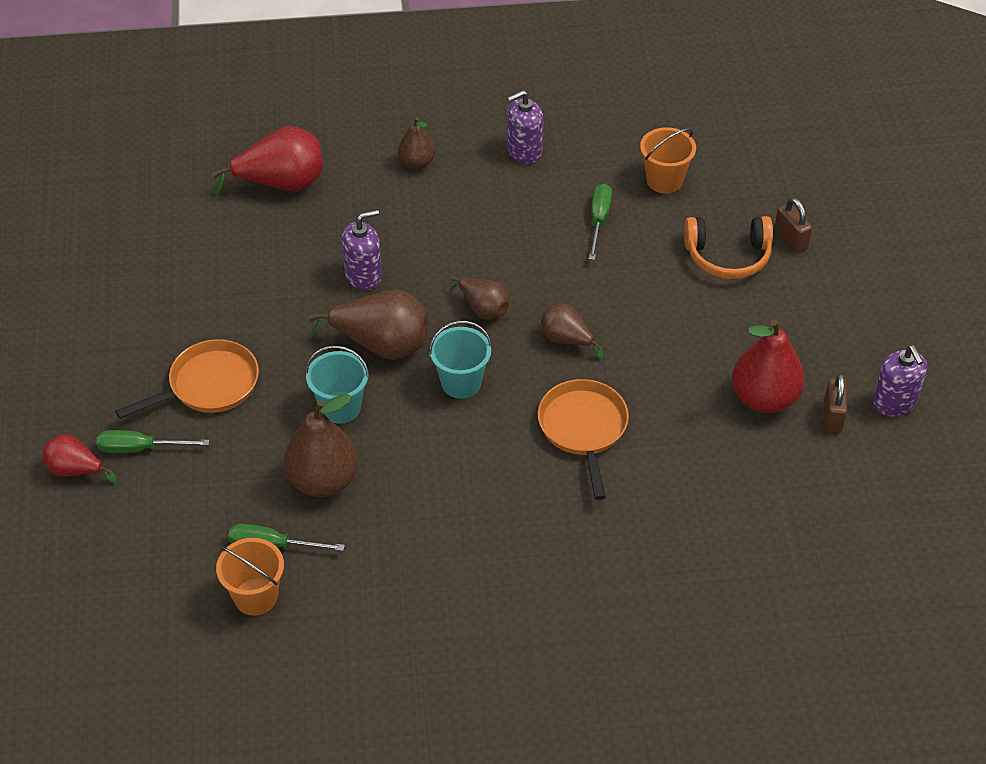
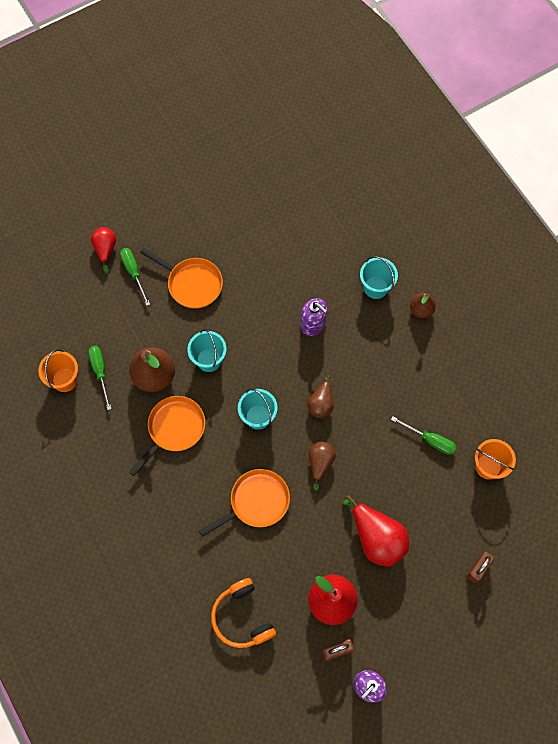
camera: 65 degrees right, 20 degrees up
(281, 184) = (362, 243): red pear -> red pear (376, 538)
(355, 194) = (375, 287): none -> turquoise bucket
(381, 345) = (265, 360): brown pear -> none
(420, 485) = (174, 429): none -> orange pan
(524, 151) = (466, 368): purple soap dispenser -> none
(599, 220) = (430, 440): green screwdriver -> green screwdriver turned 45 degrees clockwise
(728, 256) = (441, 533): orange headphones -> orange headphones (242, 617)

